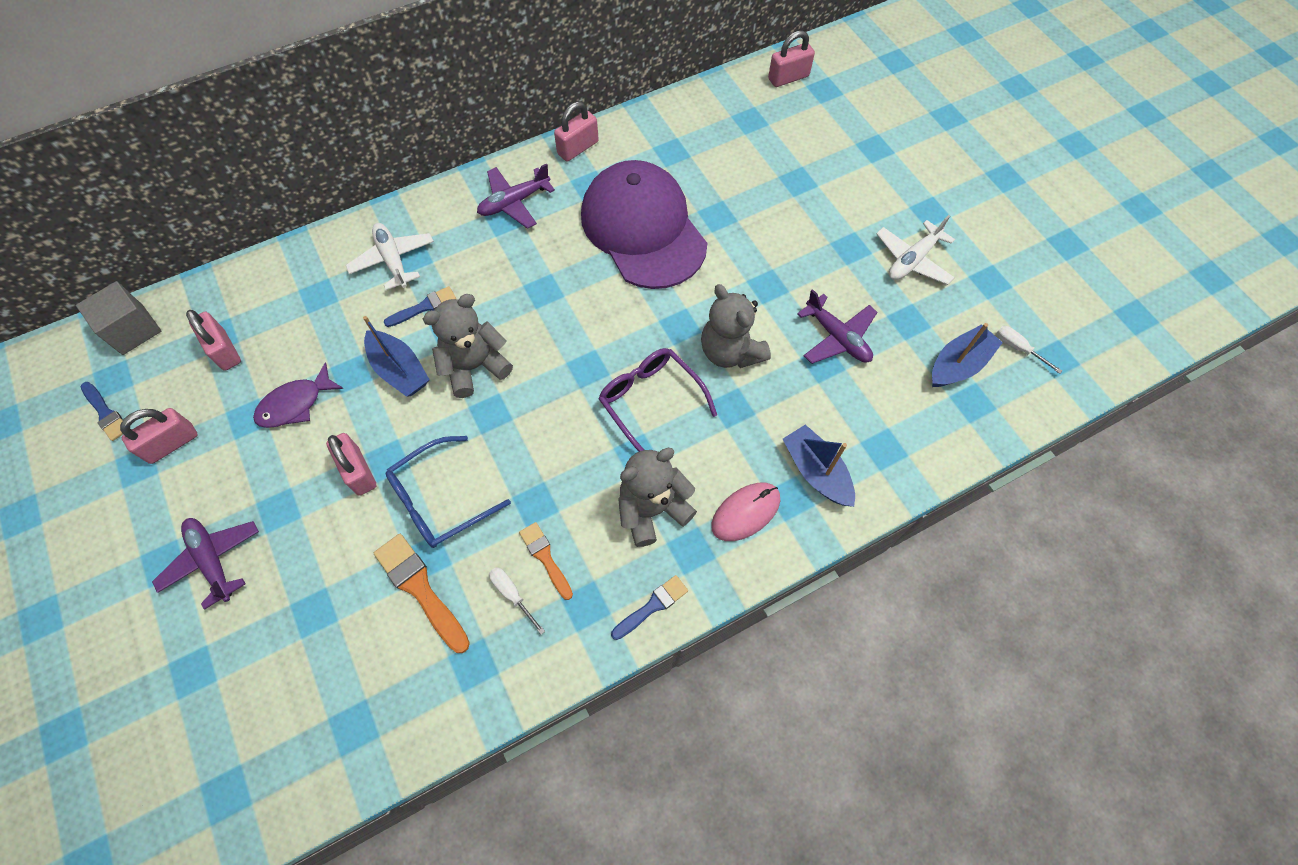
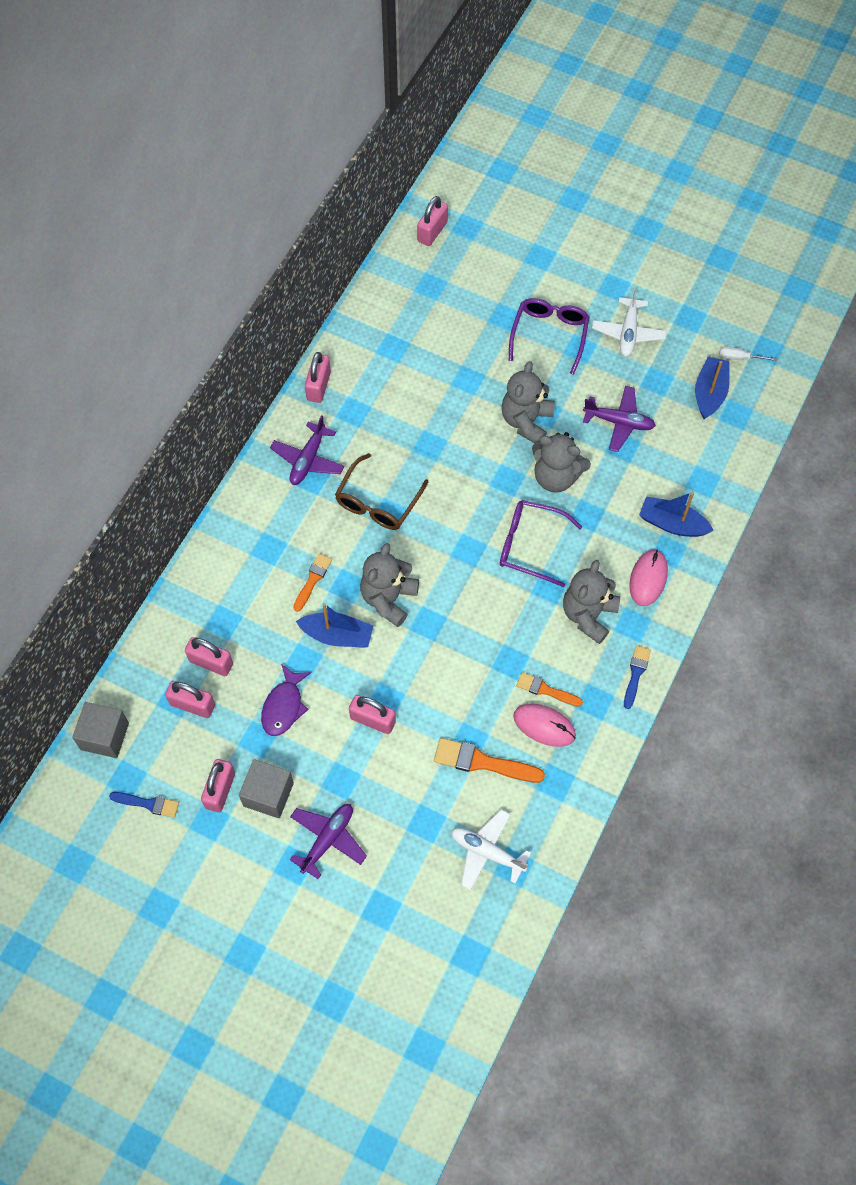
camera: 35 degrees left, 0 degrees up
(206, 477) = (268, 794): none -> grey cube
(213, 560) = (327, 840): purple plane -> purple plane turned 105 degrees clockwise
(274, 323) = (211, 662): none -> pink padlock
(393, 260) = (256, 560): white plane -> white plane (487, 852)
(424, 307) = (312, 580): blue brush -> orange brush
(439, 500) = (445, 701): blue glasses -> none
(512, 594) = (544, 726): white screwdriver -> pink mouse
(542, 274) = (377, 502): none -> brown glasses
(643, 229) = (422, 422): purple cap -> none
(743, 283) = (526, 421): none -> grey teddy bear
(829, 219) = (549, 335): none -> purple glasses

